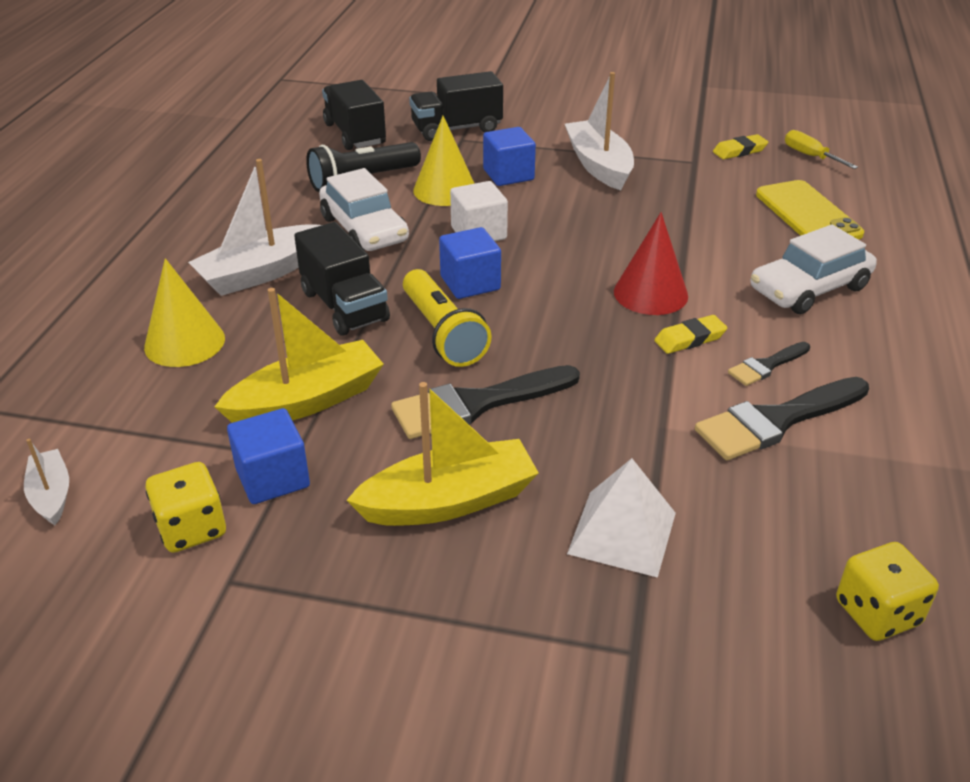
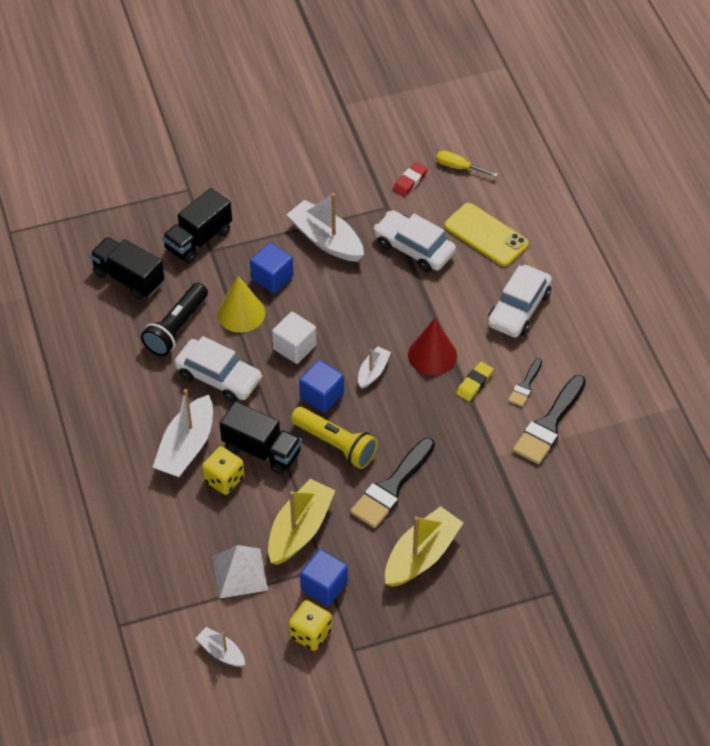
camera: 30 degrees left, 15 degrees up
(184, 342) = (192, 523): yellow cone -> none
(556, 283) = (373, 372): none -> white boat
(622, 532) = (513, 532): white pyramid -> white pyramid (239, 573)
(702, 199) = (414, 248): none -> white car
(739, 151) = (410, 181): yellow eraser -> red eraser
(877, 613) = (643, 520): yellow dice -> yellow dice (224, 479)

